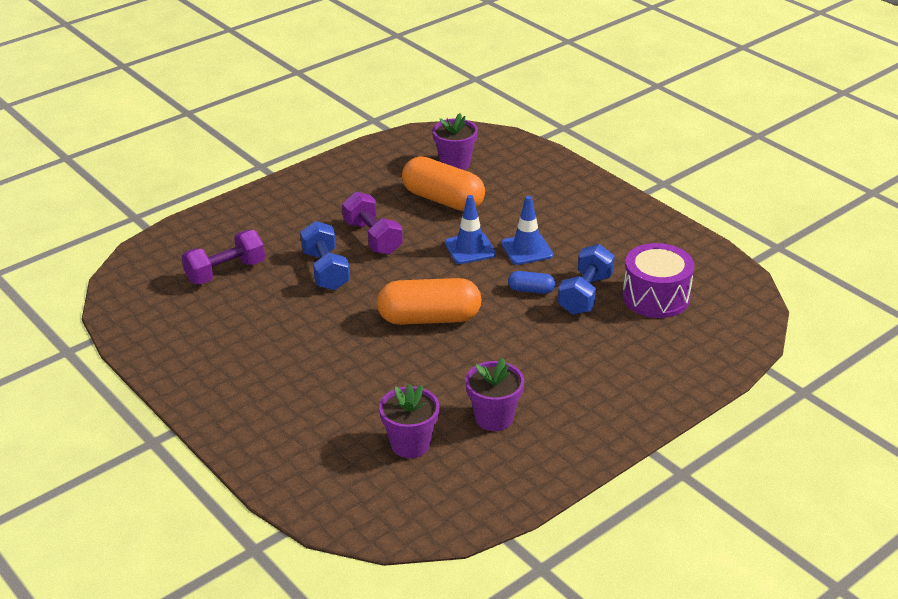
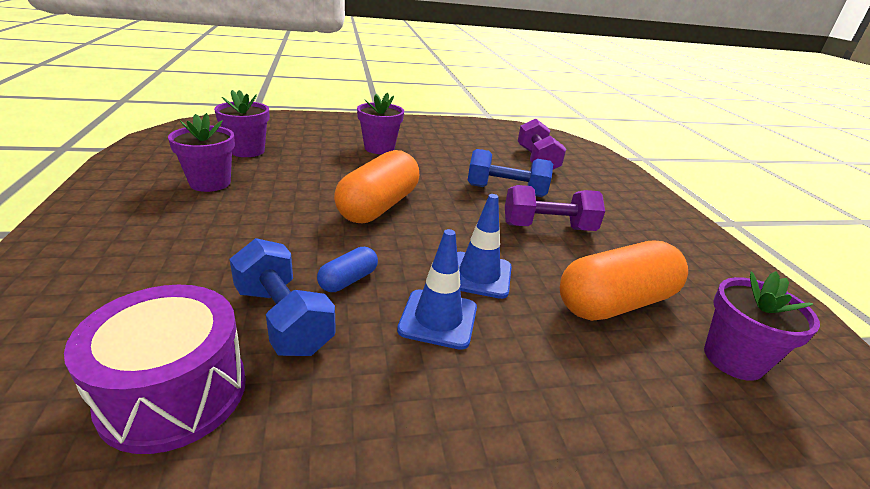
camera: 115 degrees right, 5 degrees down
(304, 371) = (379, 148): none -> purple flower pot

